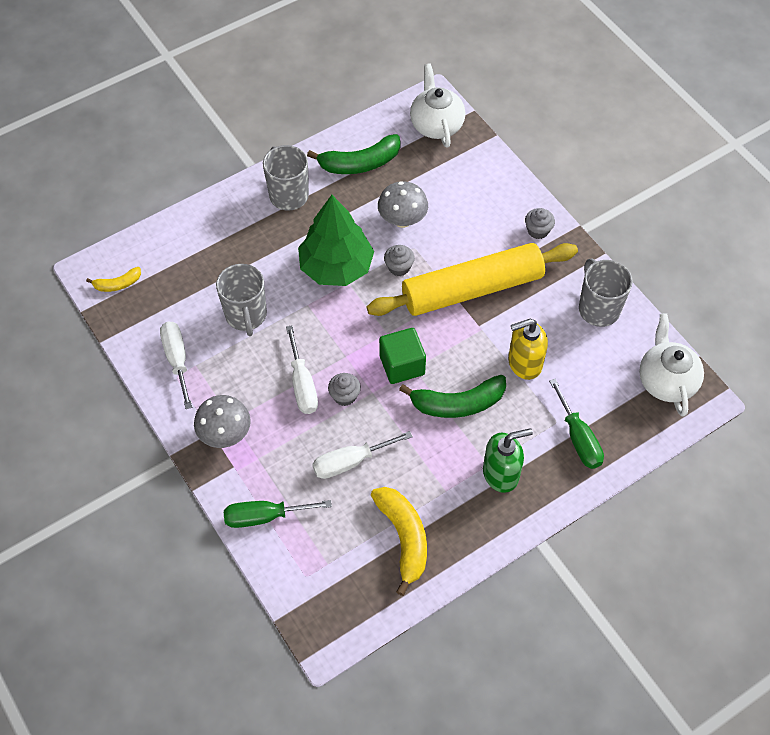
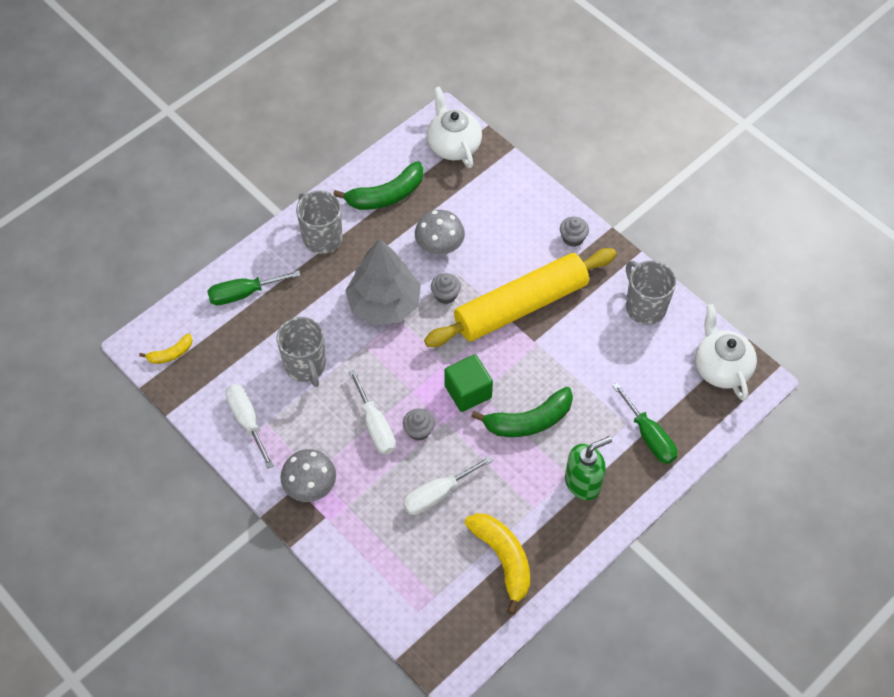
camera: 10 degrees left, 0 degrees up
(264, 516) = (365, 561): green screwdriver -> green screwdriver (243, 294)
(336, 267) = (384, 304): green tree -> grey tree
(524, 363) = (584, 371): yellow soap dispenser -> none

